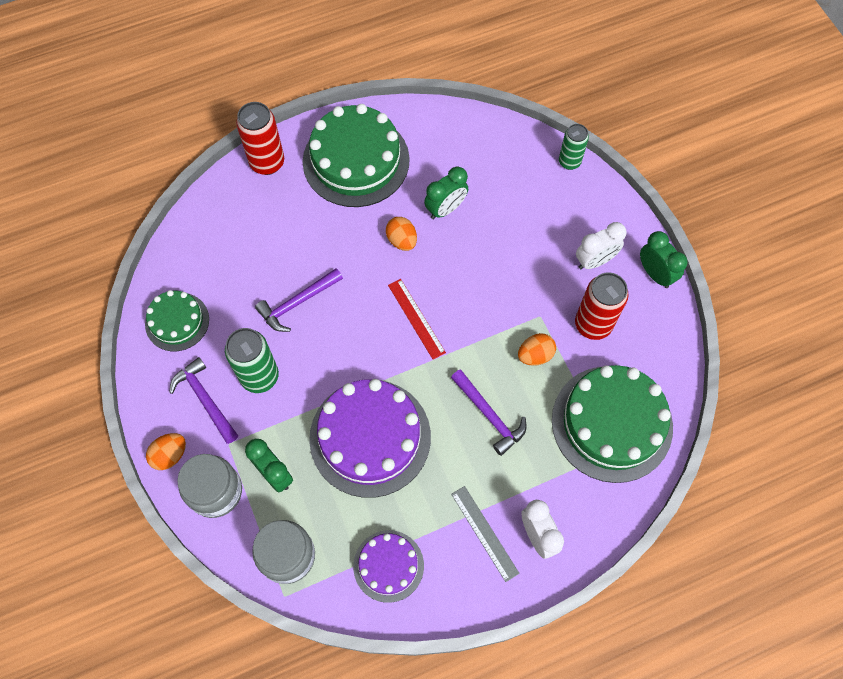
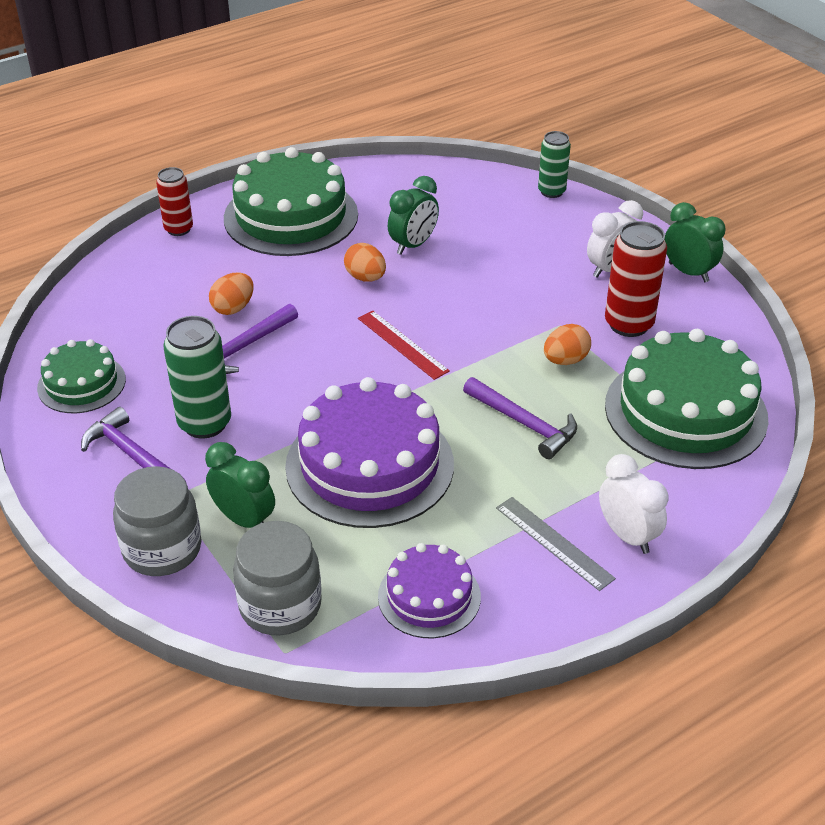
camera: 10 degrees left, 25 degrees down
(170, 455) = (90, 519): orange egg -> orange egg (233, 308)
(267, 163) = (178, 229): red can -> red can, size x0.64

